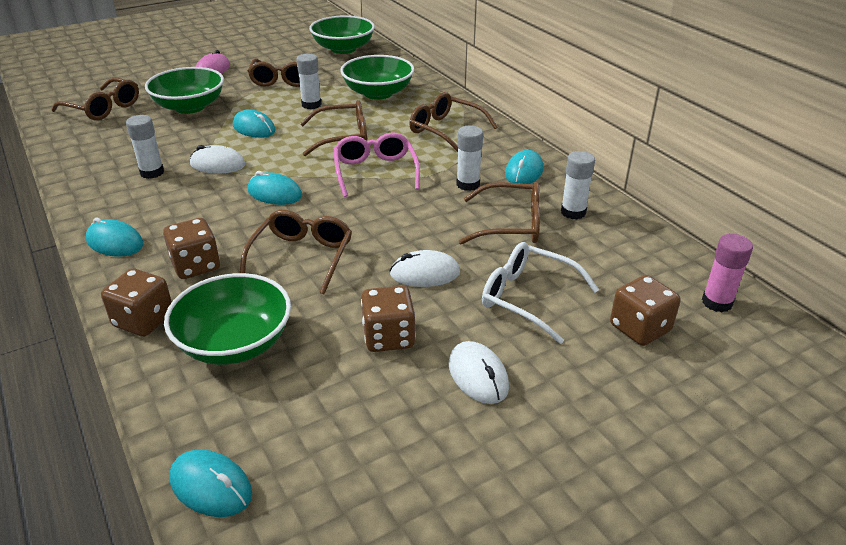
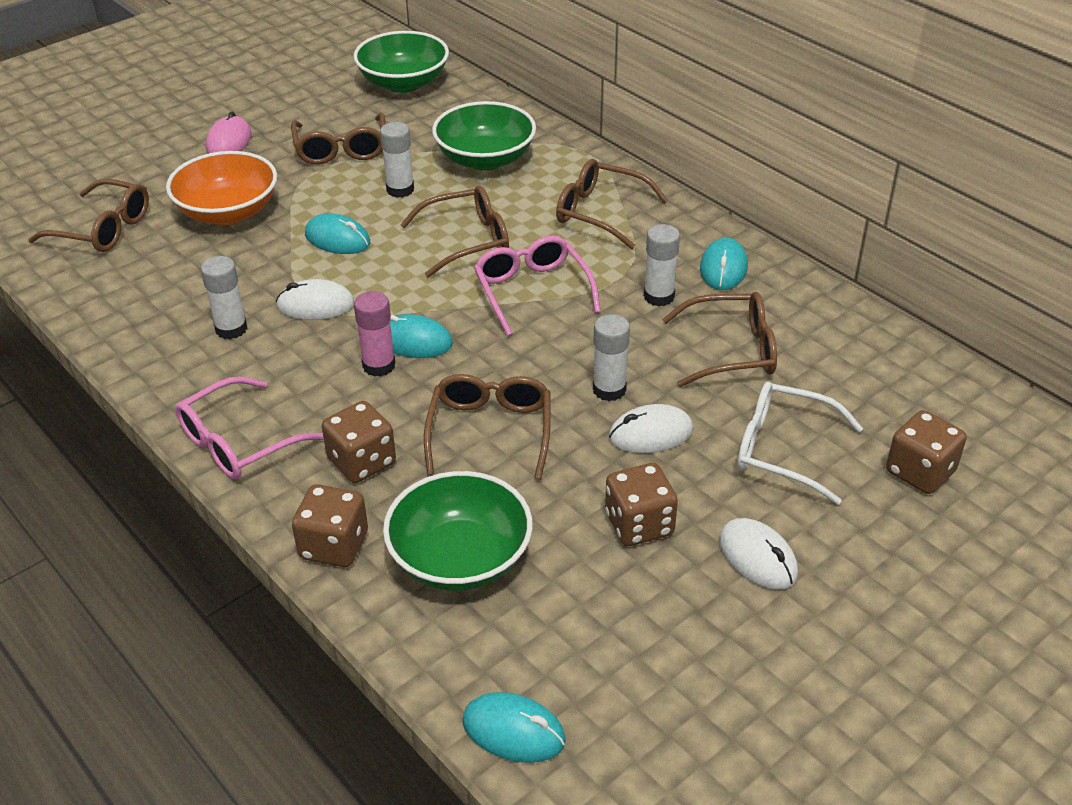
camera: 10 degrees left, 5 degrees up
(115, 242) = (238, 442): turquoise mouse -> pink glasses
(189, 107) = (228, 212): green bowl -> orange bowl
(573, 212) = (802, 322): white glue stick -> white glue stick (609, 390)
(717, 302) = (997, 426): pink glue stick -> pink glue stick (379, 365)

